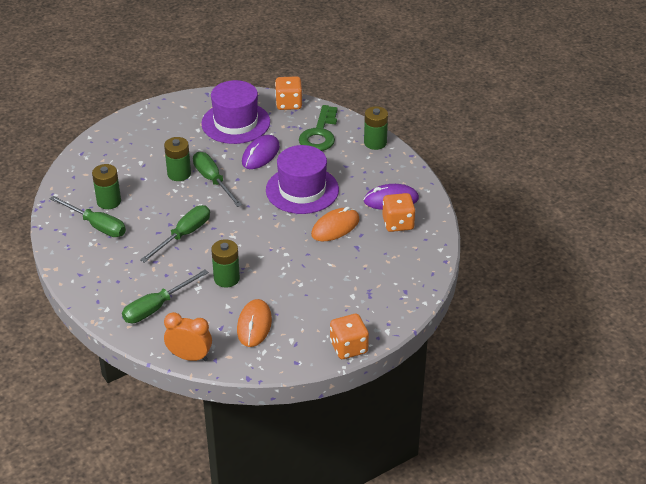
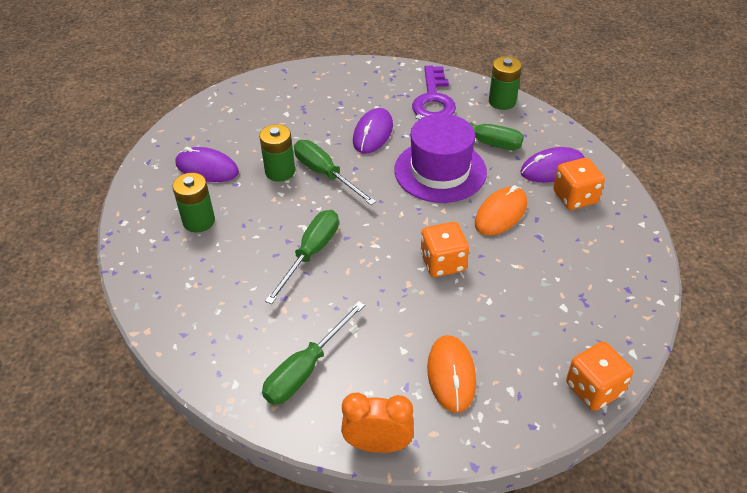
camera: 10 degrees left, 5 degrees up
(96, 225) = (190, 257): green screwdriver -> green screwdriver (480, 141)
(124, 164) = (207, 168): none -> purple mouse
(226, 278) = (388, 308): green battery -> none
(235, 123) = (329, 99): purple hat -> none
(288, 104) = (384, 70): orange dice -> orange dice (443, 263)
(319, 134) = (433, 100): green key -> purple key

